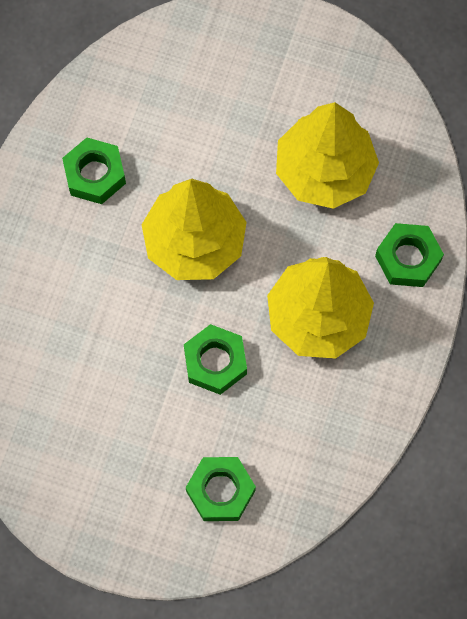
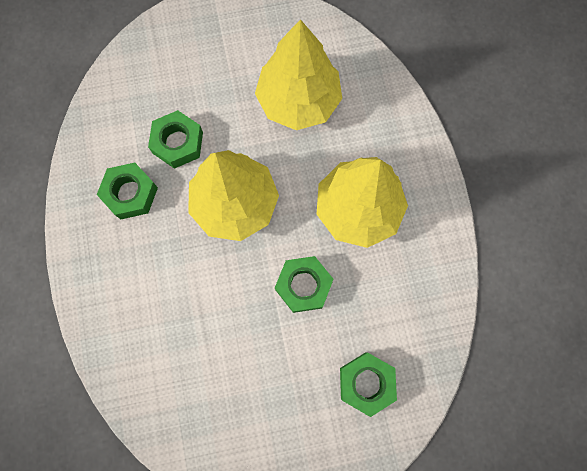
camera: 30 degrees left, 5 degrees up
(408, 258) = (395, 131): green nut -> green nut (178, 143)

